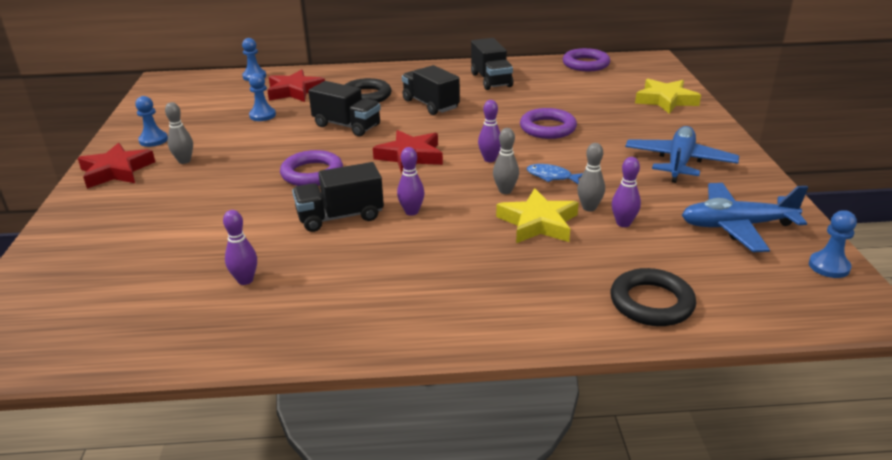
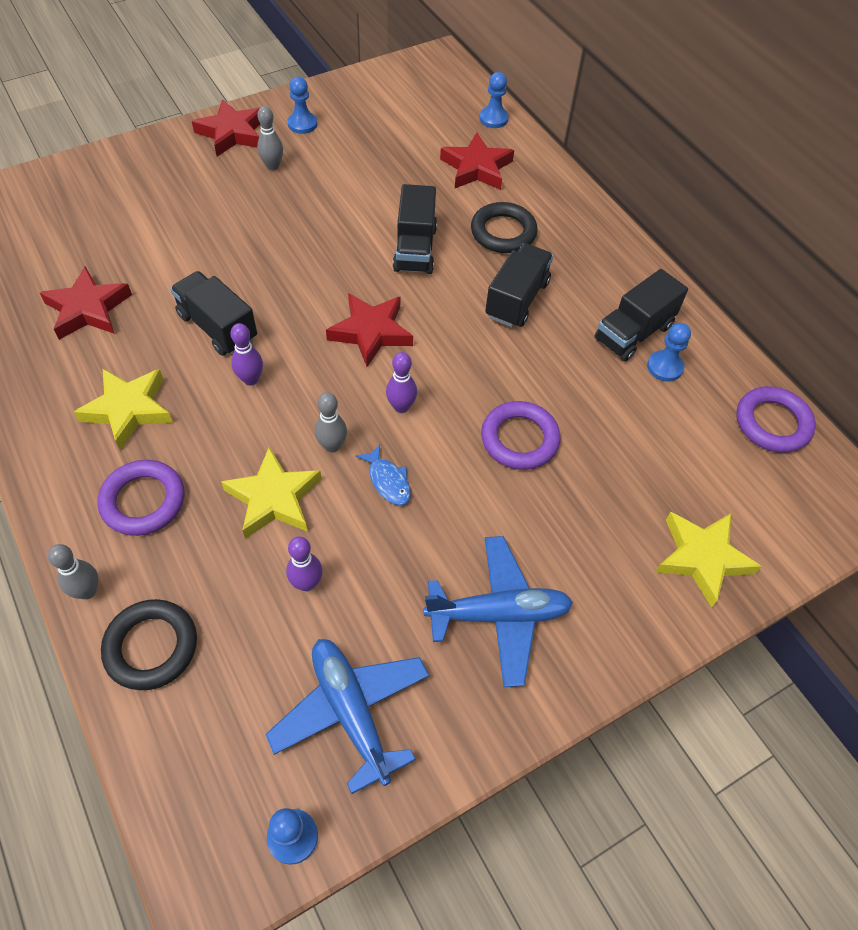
camera: 60 degrees right, 25 degrees up
(245, 280) = (88, 309): purple bowling pin -> red star
(262, 115) = (400, 172): blue pawn -> blue pawn (664, 367)
(312, 173) = (293, 268): purple ring -> purple ring (143, 501)
(392, 276) = (128, 409): none -> yellow star
(551, 176) = (388, 481): blue fish -> blue fish turned 150 degrees clockwise
(589, 208) = (329, 539): grey bowling pin -> grey bowling pin (87, 591)

